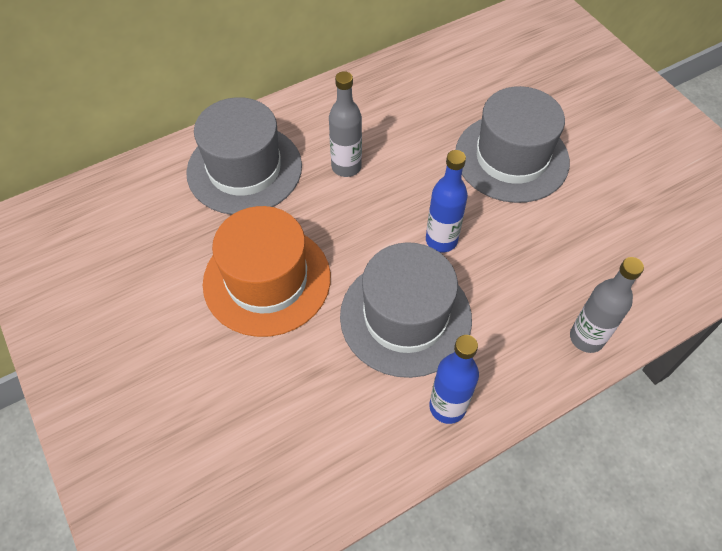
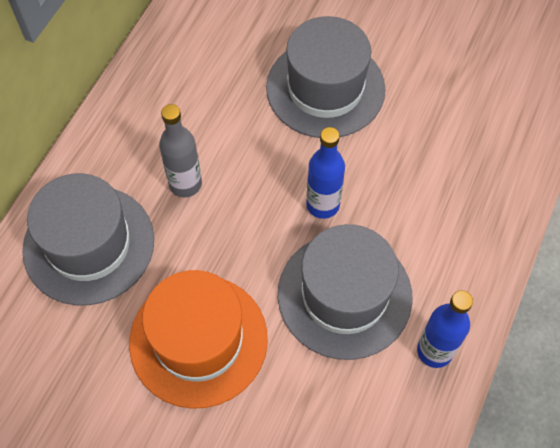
camera: 35 degrees left, 5 degrees up
(586, 338) = (497, 219): grey bottle -> none

